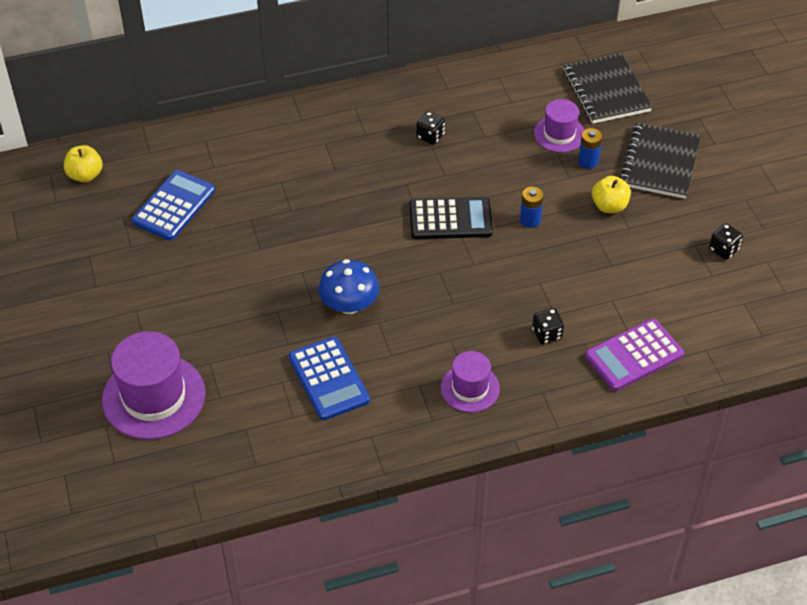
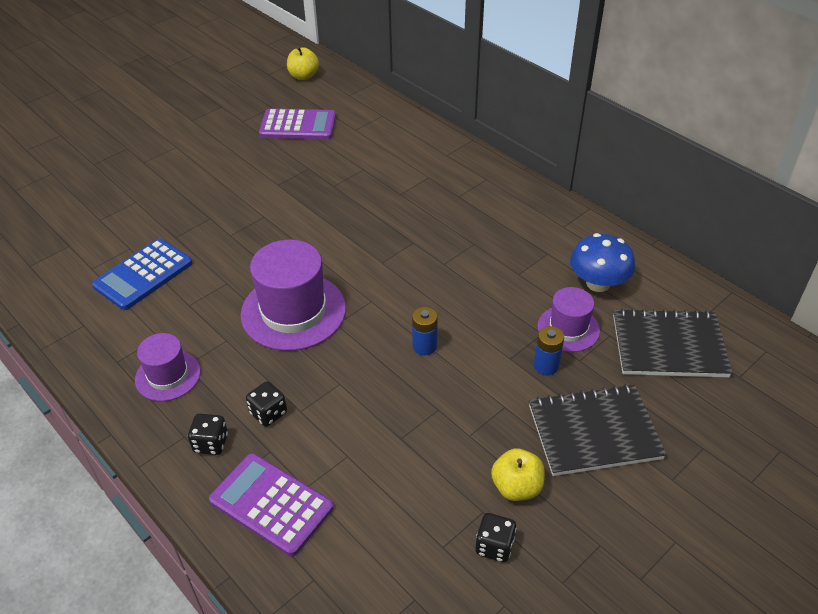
camera: 65 degrees right, 5 degrees down
(154, 397) = (88, 186): purple hat -> purple hat (293, 311)
(174, 206) = (298, 125): blue calculator -> purple calculator
(349, 305) = (238, 257): blue mushroom -> blue mushroom (598, 283)
(430, 136) = (488, 237): black dice -> black dice (211, 443)
(450, 219) = (387, 287): black calculator -> none
(606, 91) = (668, 346): black notebook -> black notebook turned 45 degrees clockwise
(609, 206) = (490, 406): yellow apple -> yellow apple (516, 487)

